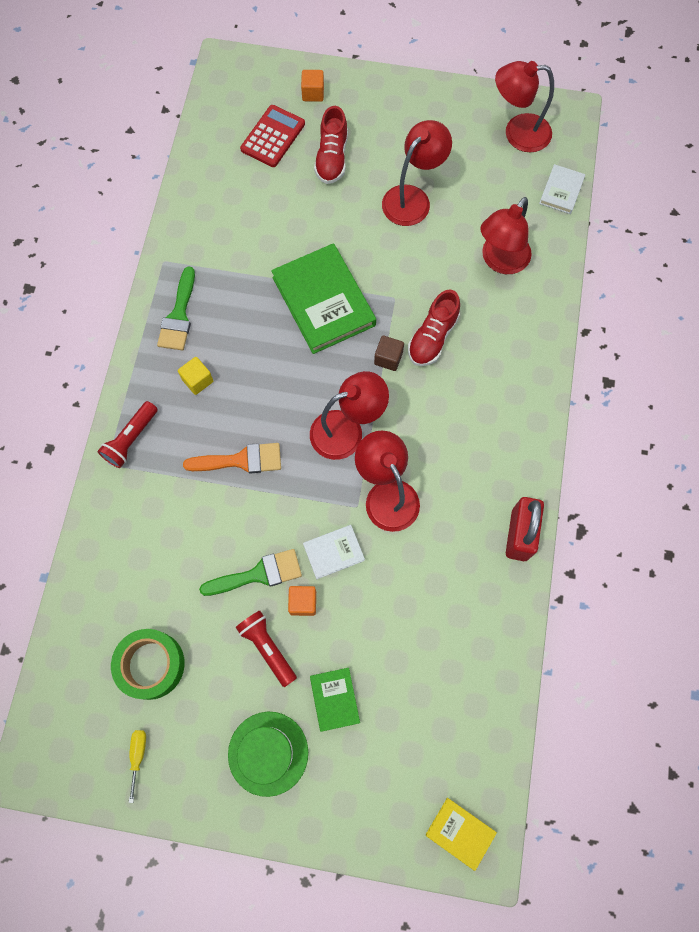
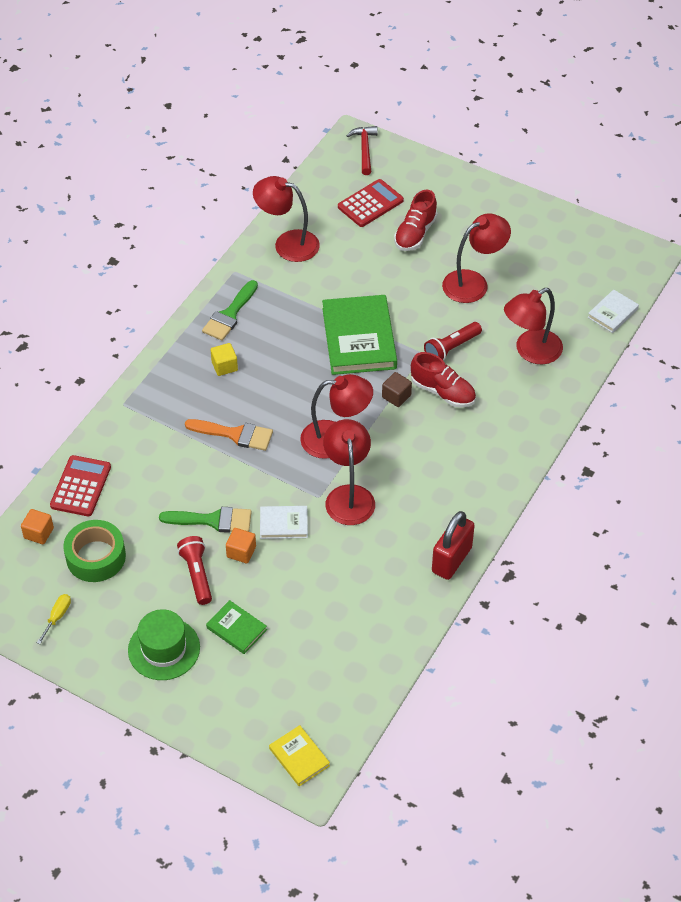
camera: 20 degrees right, 20 degrees down
(101, 582) = (81, 486): none -> red calculator
(131, 439) = (150, 392): red flashlight -> red flashlight (451, 348)
(242, 74) = (364, 149): none -> red hammer
(313, 93) = (421, 180): orange cube -> orange cube (39, 533)
(334, 699) = (236, 629): green book -> green book turned 60 degrees counterclockwise
(432, 337) = (443, 392): red shoe -> red shoe turned 105 degrees counterclockwise
(517, 133) = (593, 258): red lamp -> red lamp (287, 243)

